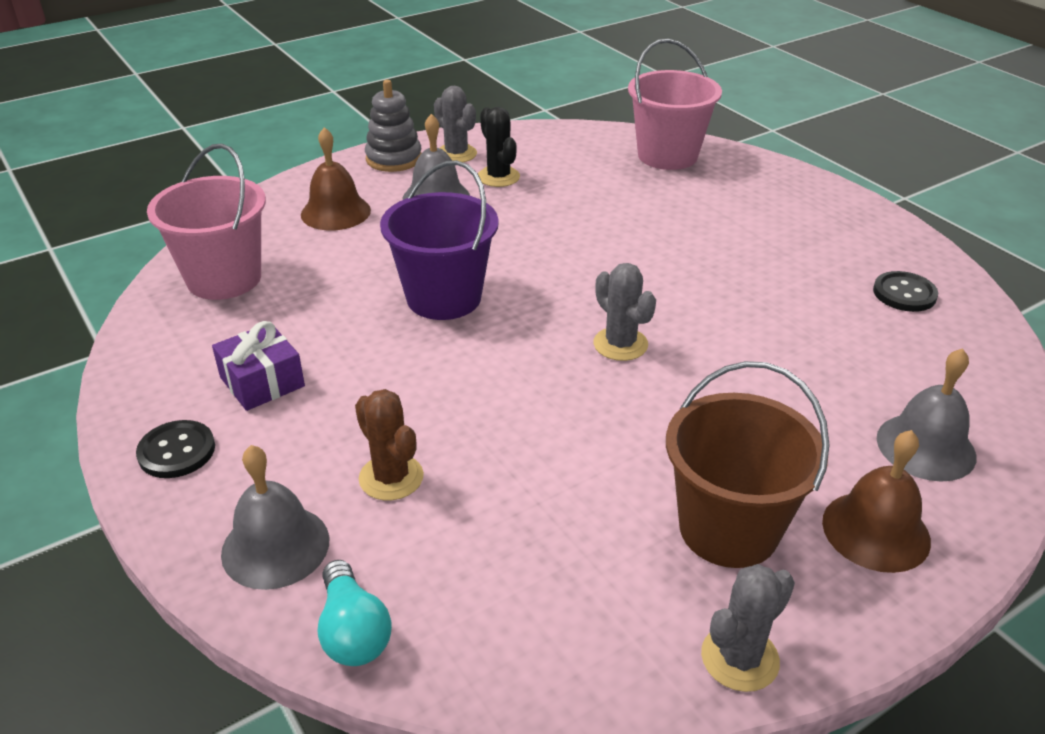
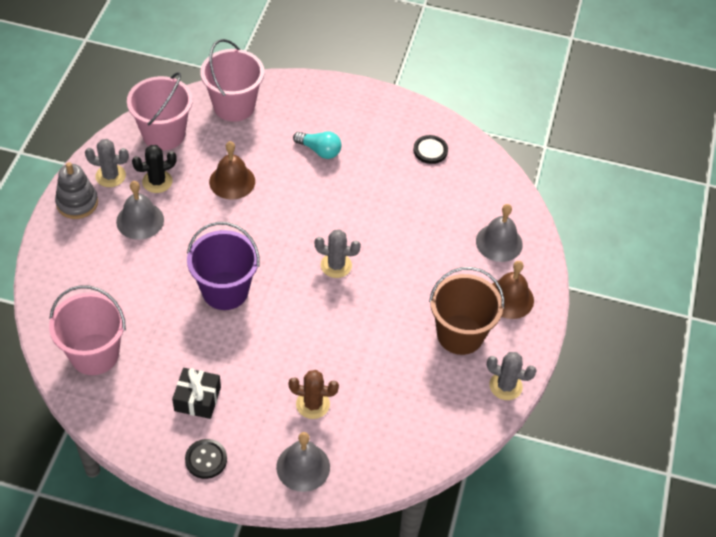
camera: 45 degrees left, 15 degrees up
(262, 382) = (197, 399): purple gift -> black gift
(335, 212) = (95, 268): brown bell -> brown bell (232, 181)
(353, 631) = (371, 475): turquoise light bulb -> turquoise light bulb (319, 150)
(498, 177) = (157, 181): black cactus -> black cactus turned 45 degrees counterclockwise
(557, 147) = (163, 134): none -> pink bucket
(739, 658) = (505, 386): grey cactus -> grey cactus turned 75 degrees counterclockwise

